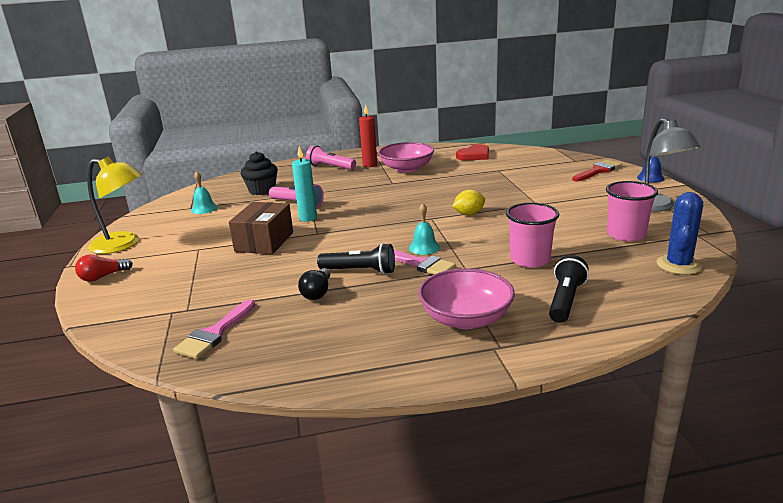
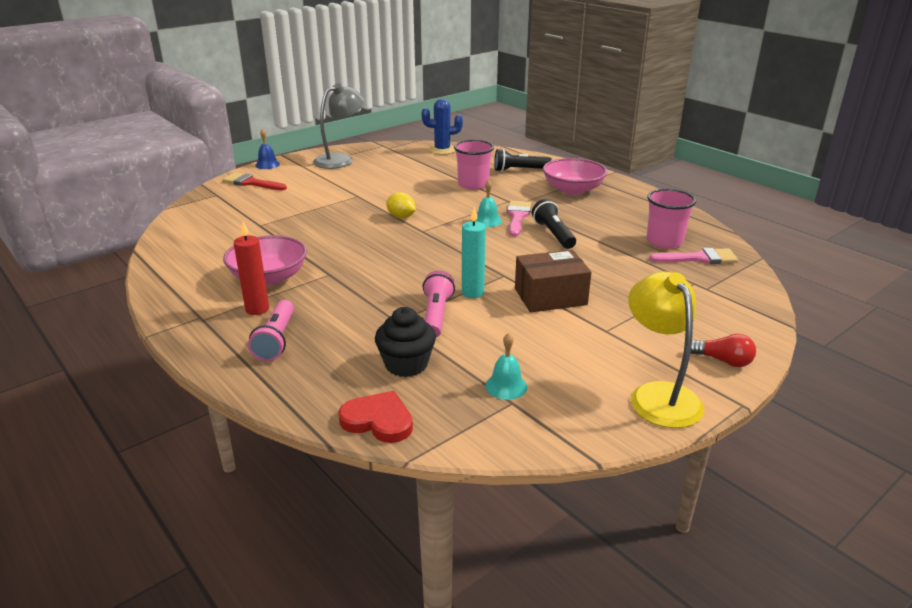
camera: 120 degrees left, 5 degrees up
(317, 293) = (603, 240): black light bulb -> none
(474, 155) = (201, 246): red heart -> red heart (378, 420)
(626, 235) = (404, 164): pink cup -> pink cup (664, 241)

